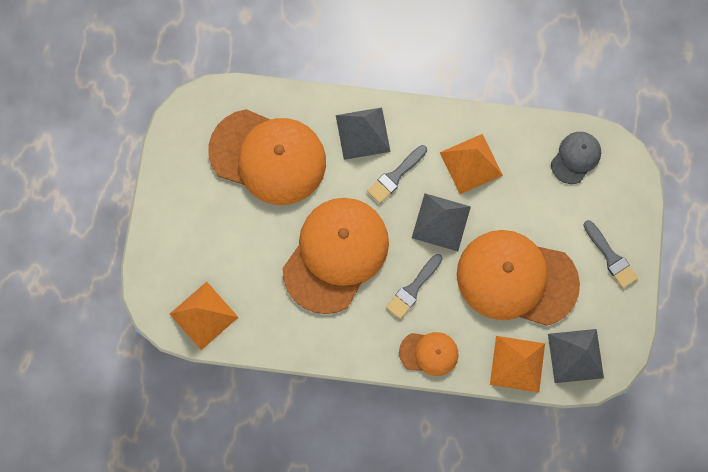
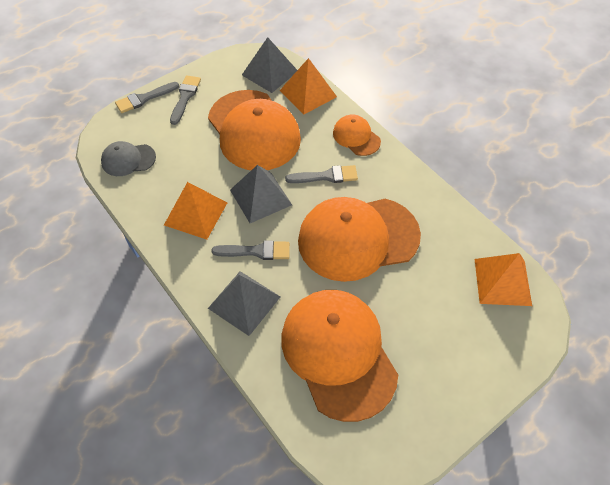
camera: 135 degrees left, 20 degrees down
(641, 223) = (144, 98): none -> grey brush

